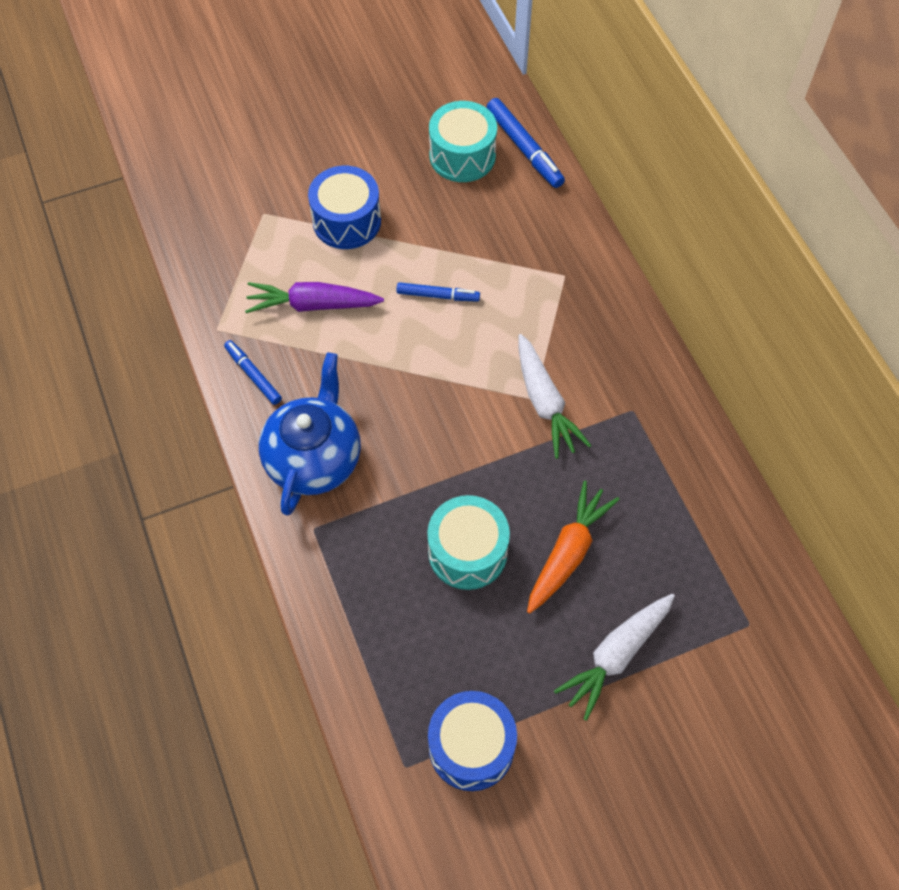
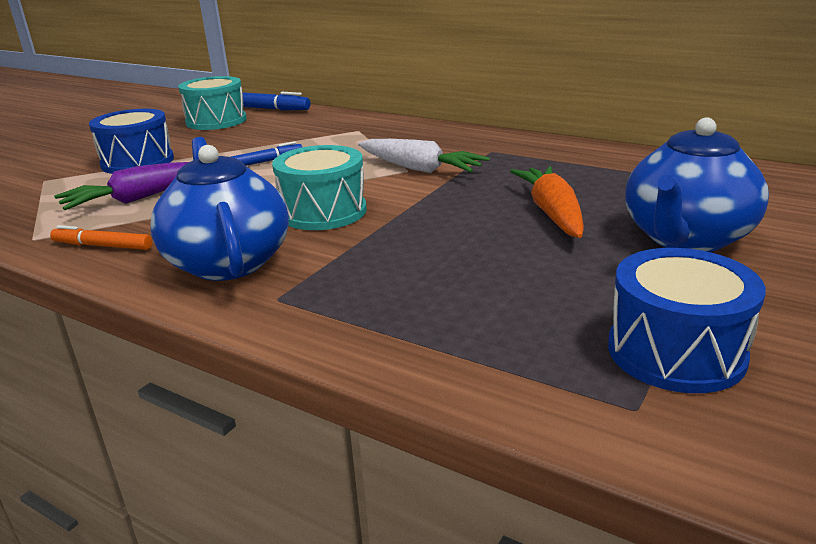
camera: 35 degrees left, 35 degrees down
(253, 375) = (102, 246): blue marker -> orange marker
(467, 552) = (464, 246): turquoise drum -> turquoise drum (323, 212)
(615, 655) = (686, 238): white carrot -> blue teapot

